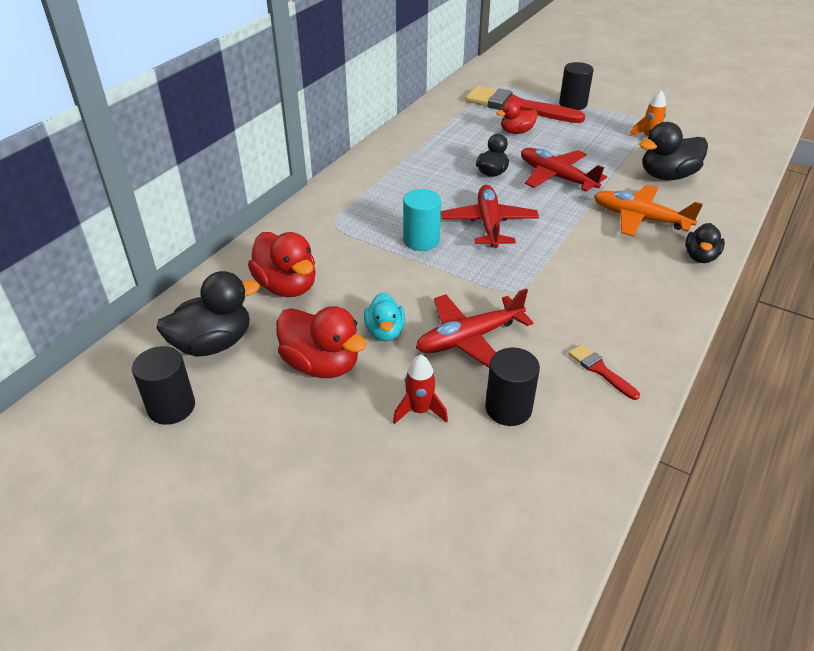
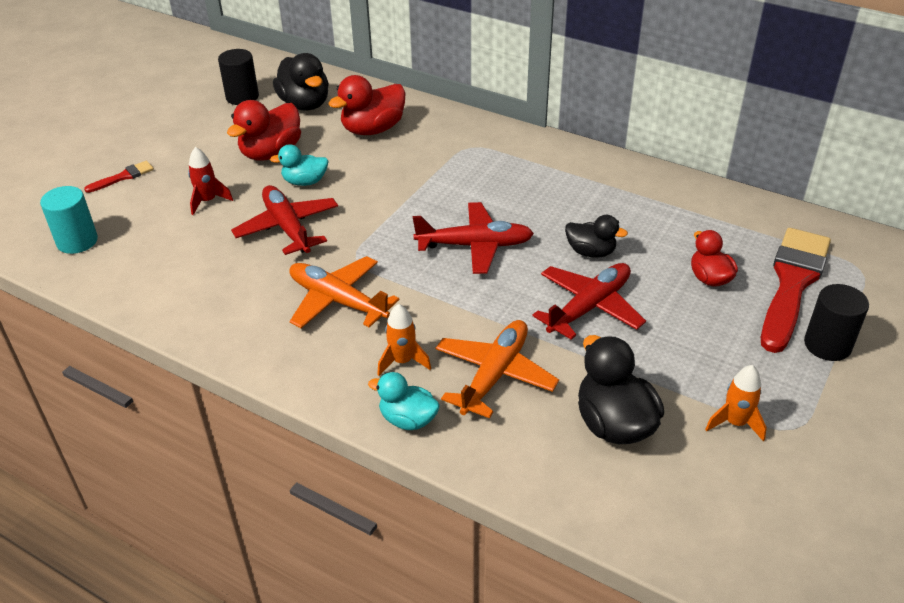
camera: 90 degrees right, 0 degrees up
(421, 240) = (442, 199): turquoise cylinder -> turquoise cylinder (77, 241)
(508, 408) = (196, 247): black cylinder -> none
(576, 298) = (338, 301): none -> orange plane
(600, 370) = (228, 306): red brush -> red brush (123, 177)
(640, 260) = (402, 361): none -> orange rocket
(700, 257) = (408, 419): black duck -> turquoise duck

